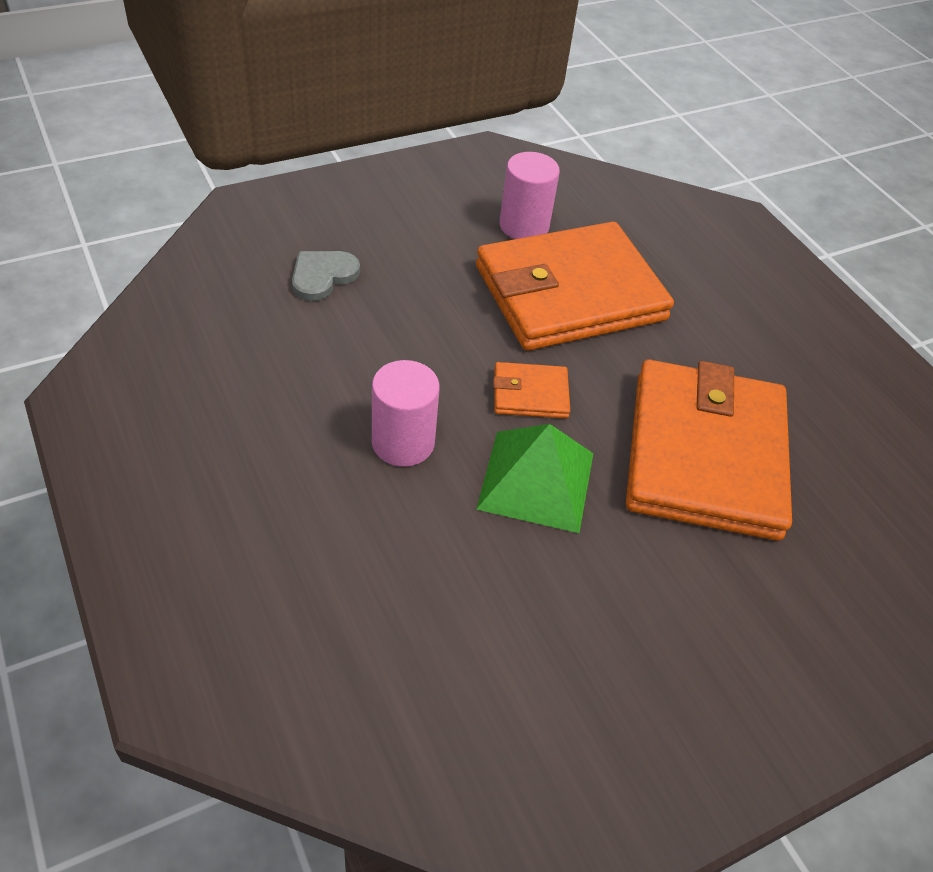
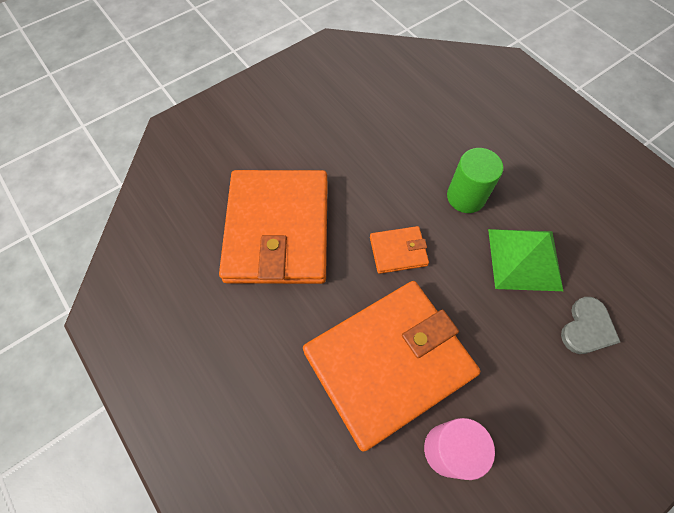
camera: 175 degrees right, 15 degrees up
(403, 442) = (466, 197): pink cylinder -> green cylinder
(536, 480) = (381, 189): green pyramid -> green pyramid (524, 259)

